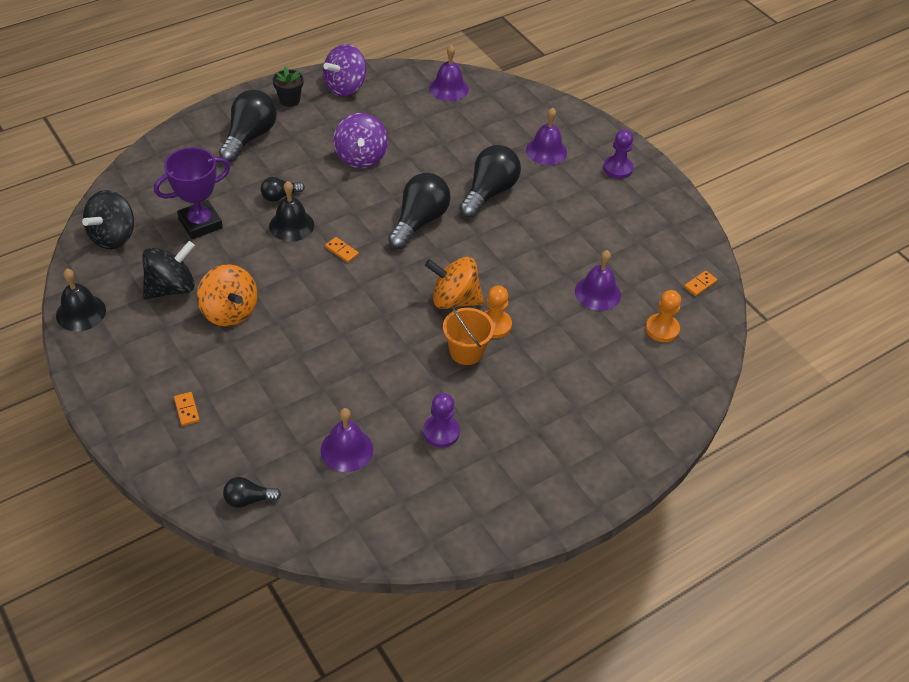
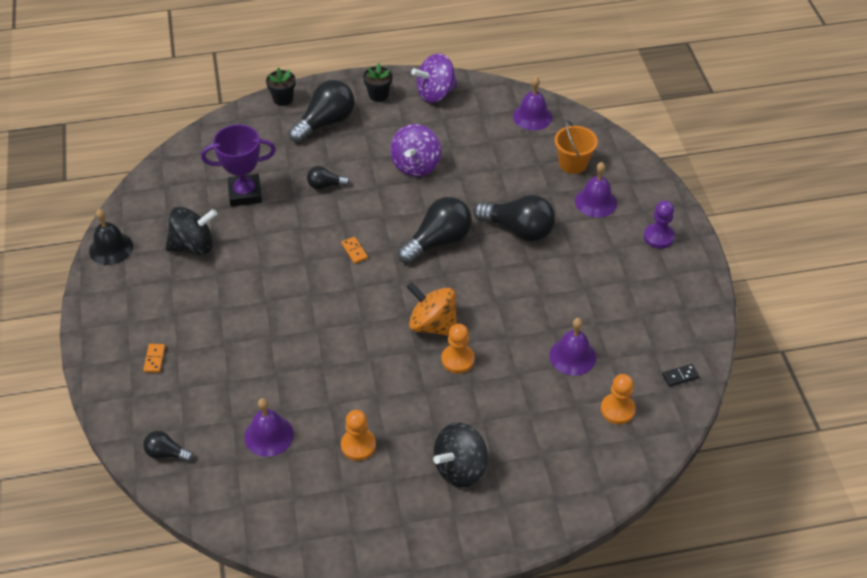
camera: 25 degrees right, 0 degrees up
(113, 236) = (168, 187): black spinning top -> black spinning top (460, 468)
(193, 124) = (283, 99): none -> black flower pot
(229, 312) = (231, 281): orange spinning top -> none
(291, 225) = (322, 215): black bell -> none
(441, 432) = (358, 445): purple pawn -> orange pawn
(466, 351) = (419, 377): orange bucket -> orange bucket (573, 163)
(489, 192) = (518, 230): black light bulb -> black light bulb turned 60 degrees clockwise
(700, 284) = (680, 376): orange domino -> black domino

